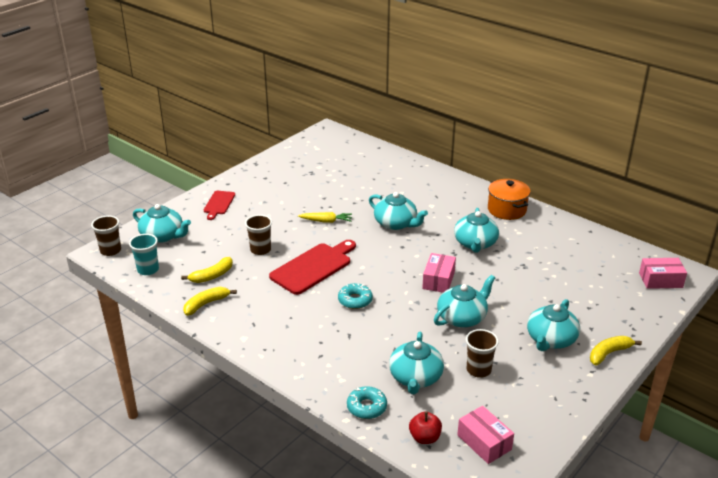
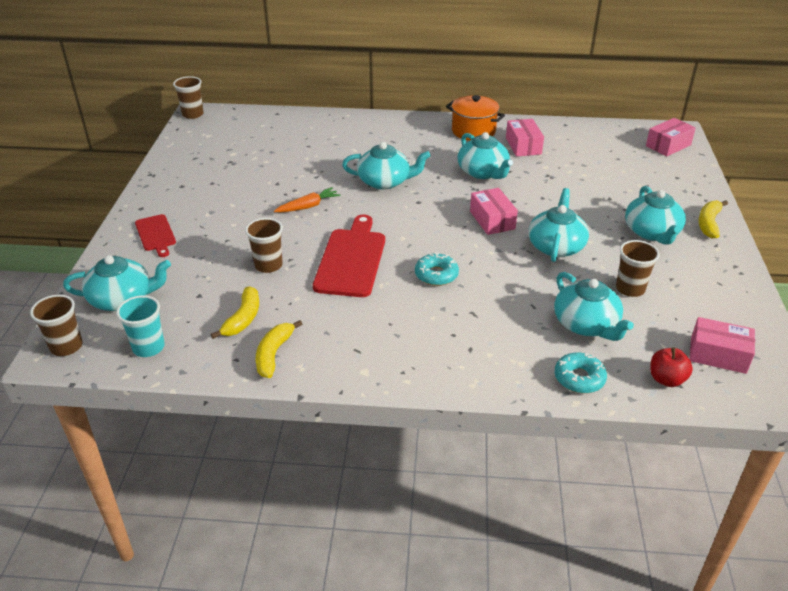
camera: 35 degrees left, 5 degrees up
(323, 130) = (193, 114): none -> brown cup
(326, 221) = (308, 206): yellow carrot -> orange carrot
(532, 235) = (523, 146): none -> pink box

